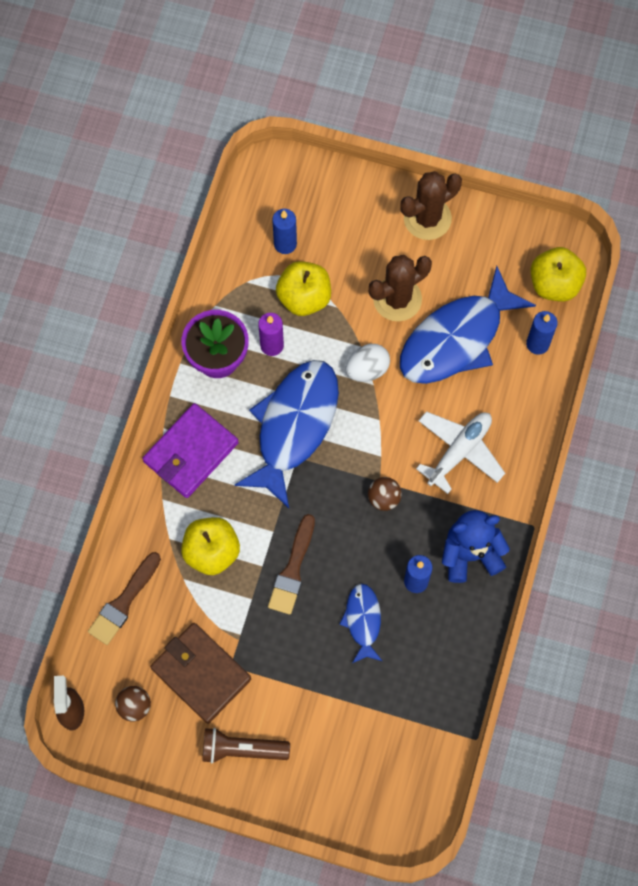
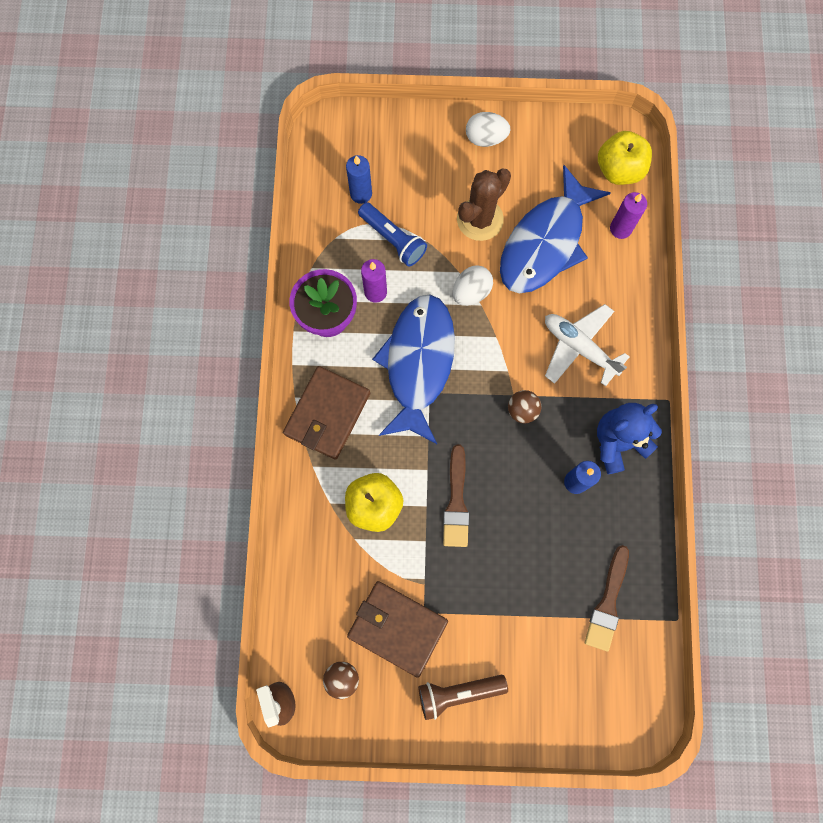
camera: 15 degrees left, 5 degrees up
(123, 602) = (303, 577): brown brush -> brown brush (607, 603)
(190, 452) = (327, 414): purple wallet -> brown wallet
(304, 297) = (393, 239): yellow apple -> blue flashlight
(363, 621) = (537, 534): blue fish -> none
(427, 218) = (485, 138): brown cactus -> white egg
(459, 451) = (579, 347): white plane -> white plane turned 75 degrees counterclockwise
(537, 344) = (620, 229): blue candle -> purple candle

